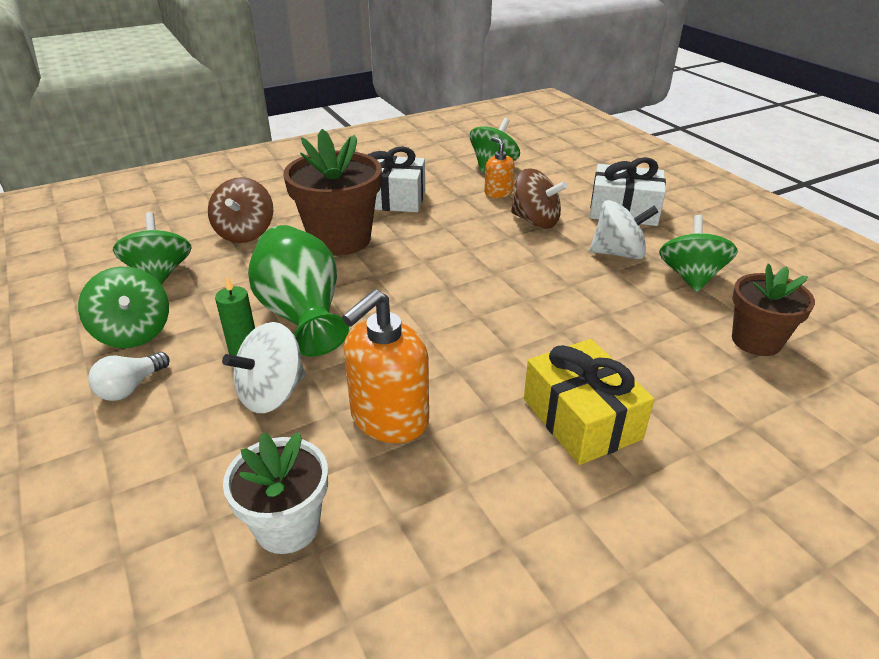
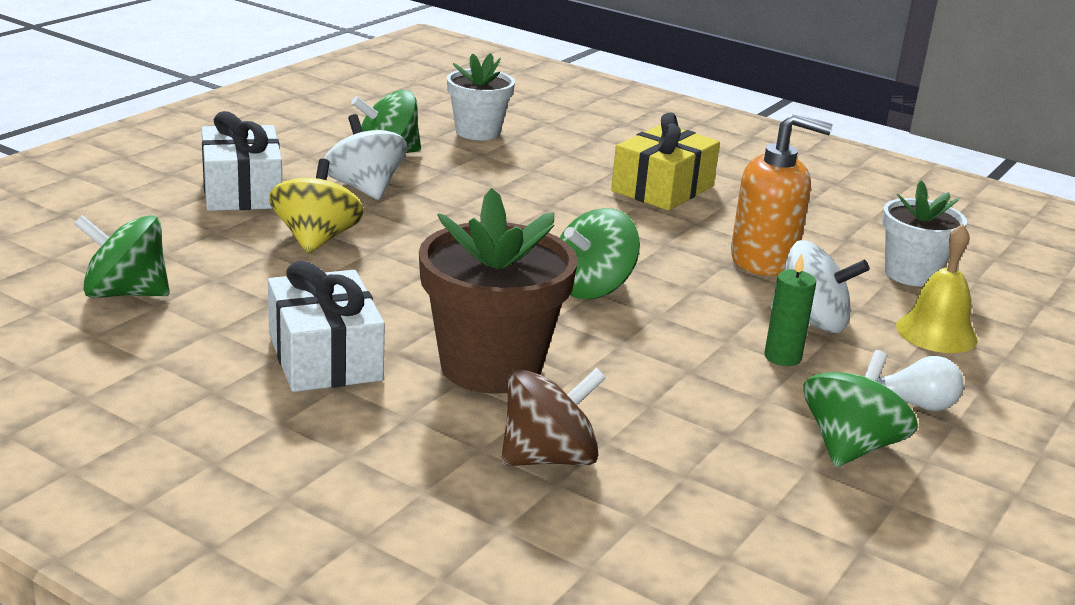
camera: 120 degrees left, 10 degrees down
(160, 274) = (729, 489): green spinning top -> green spinning top (592, 288)
(186, 468) = (936, 333): none -> yellow bell
(302, 316) = (684, 342): green vase -> none
(498, 193) = (239, 275): orange soap dispenser -> none
(535, 221) = (316, 239): brown spinning top -> yellow spinning top
(756, 341) = (478, 132): brown flower pot -> white flower pot

